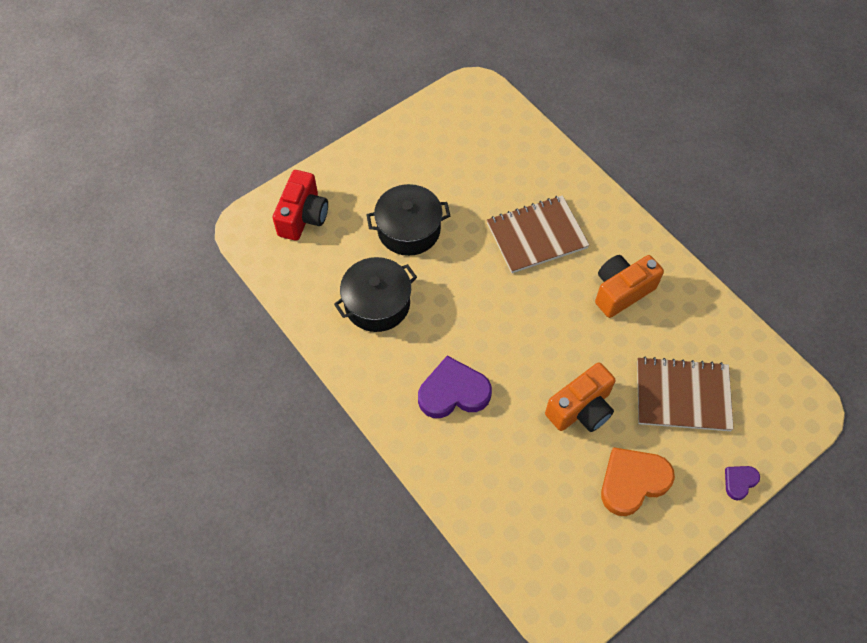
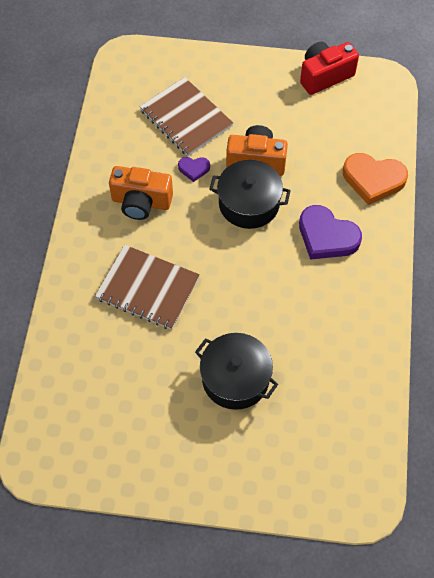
camera: 135 degrees left, 0 degrees up
(303, 216) = (308, 469): red camera -> red camera (324, 76)
(377, 303) = (319, 340): black pot -> black pot (249, 203)
(633, 482) = (273, 104): orange heart -> orange heart (373, 180)
(739, 482) = (213, 58): purple heart -> purple heart (194, 169)

